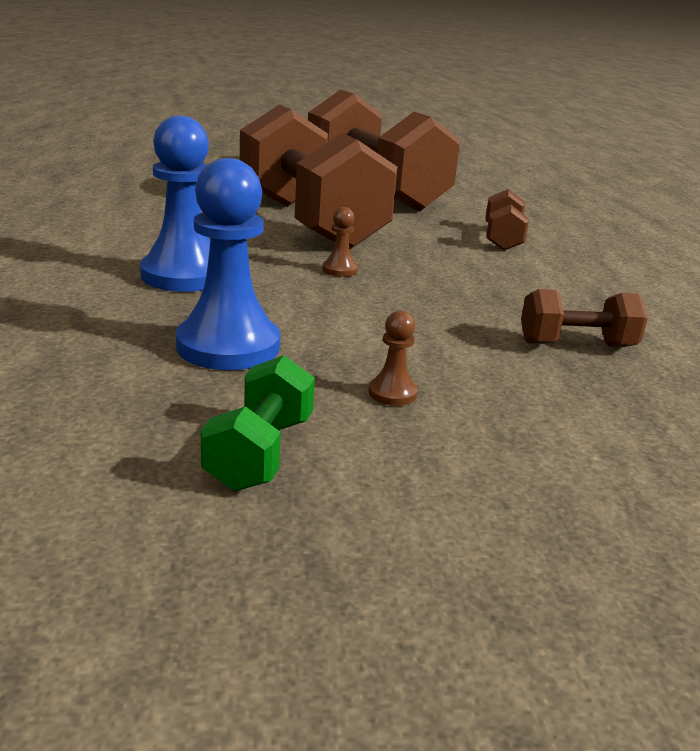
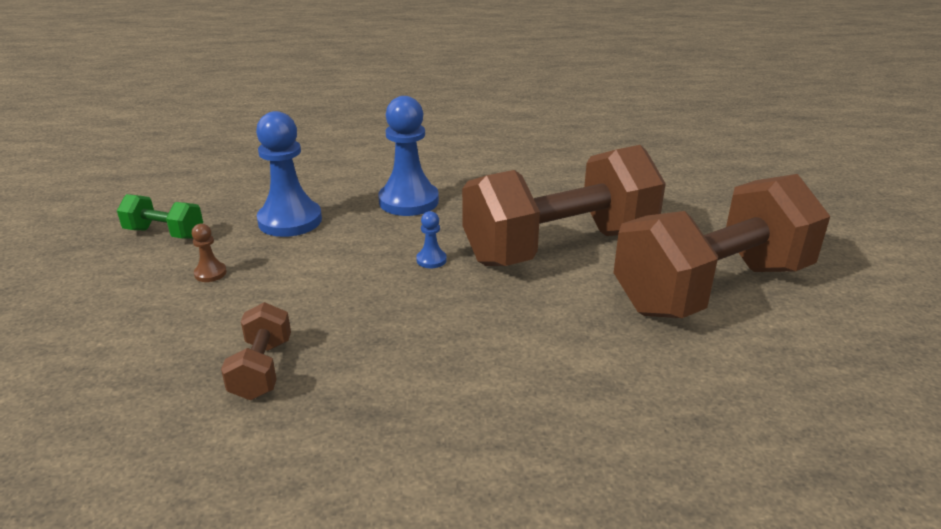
camera: 95 degrees right, 5 degrees up
(340, 270) = (431, 260): brown pawn -> blue pawn
(502, 239) = (560, 369): brown dumbbell -> none

